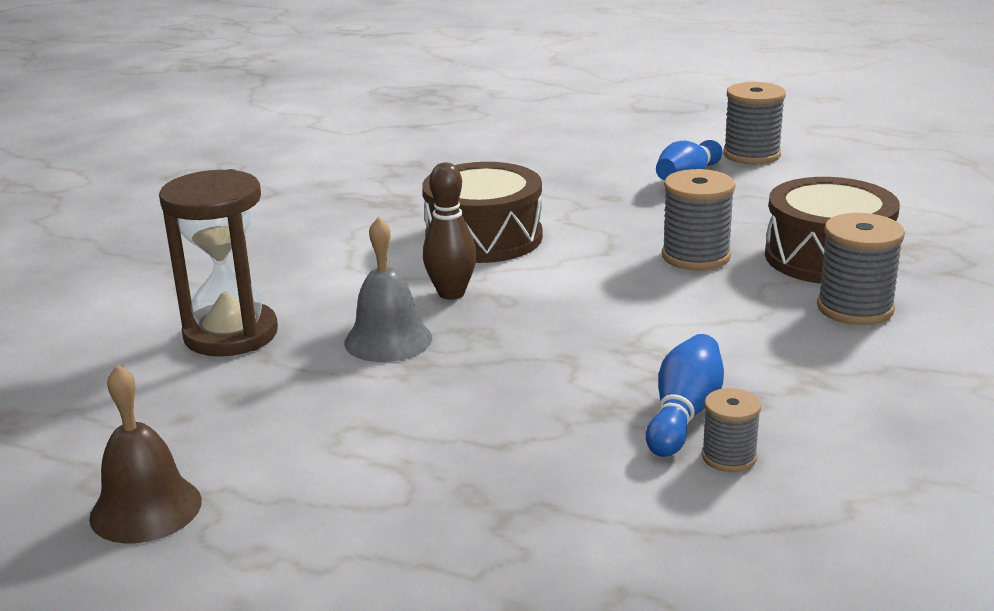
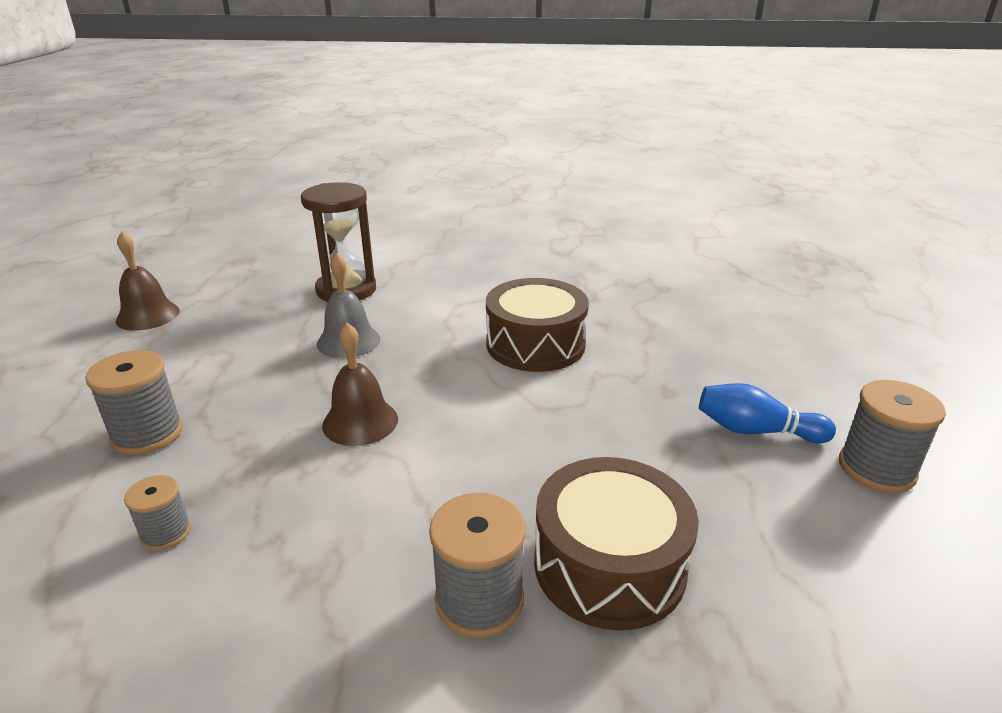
camera: 70 degrees right, 5 degrees up
(451, 293) = (428, 350): brown bowling pin -> none
(579, 342) = (360, 422): none -> brown bell
(683, 414) = (239, 496): blue bowling pin -> none
(696, 256) = (558, 462): grey spool -> grey spool (147, 434)

